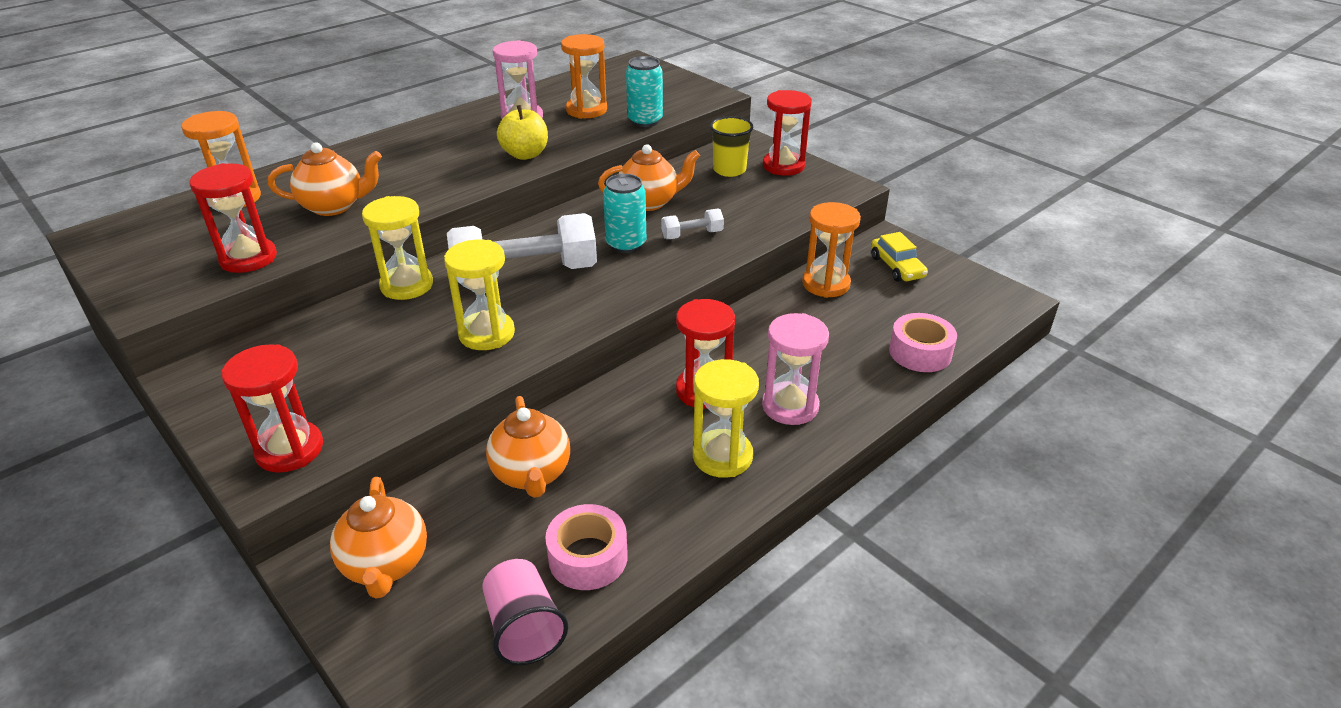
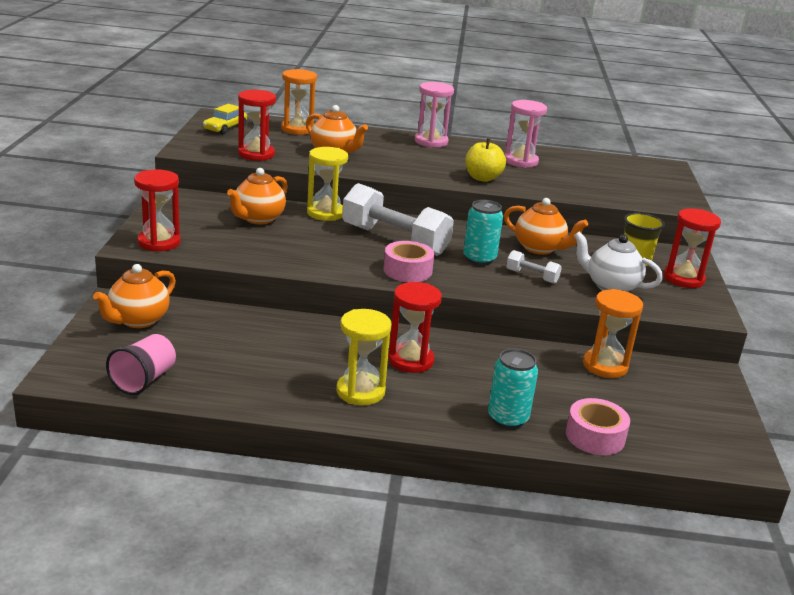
camera: 45 degrees right, 10 degrees down
(486, 334) = (322, 252): yellow hourglass -> none
(532, 474) = (255, 333): orange teapot -> orange teapot (258, 219)
(586, 110) = (571, 175): orange hourglass -> none
(588, 557) = (217, 378): pink tape -> pink tape (407, 270)
(645, 121) = (599, 197): turquoise can -> turquoise can (507, 418)
(756, 206) = (611, 286): none -> white teapot
(790, 406) = (446, 400): pink hourglass -> pink hourglass (431, 142)
(897, 267) = (684, 390): yellow car -> yellow car (225, 128)

